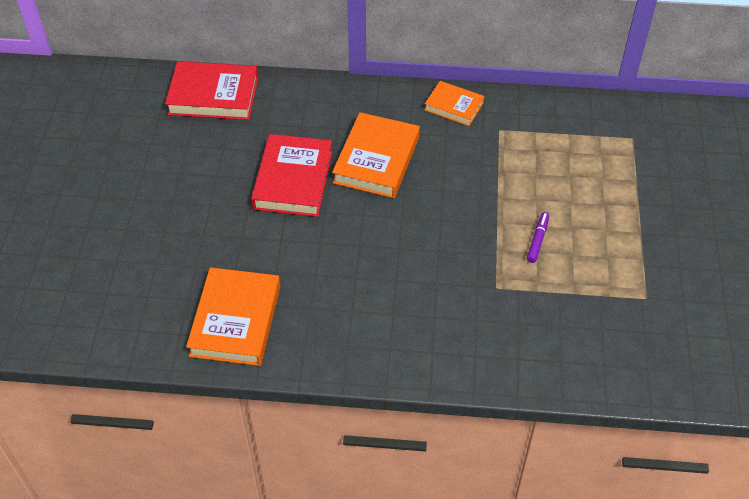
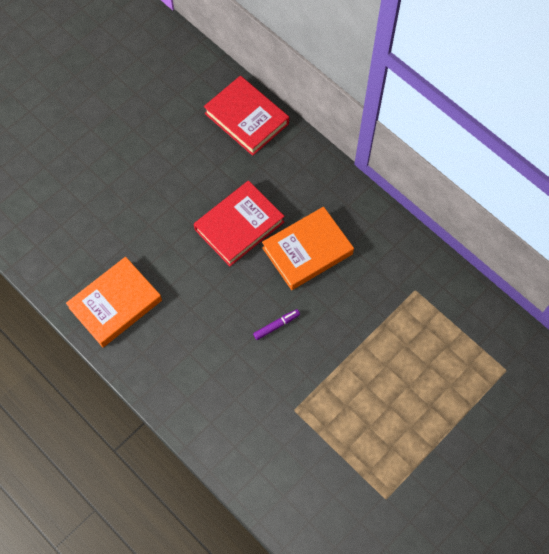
camera: 40 degrees right, 15 degrees up
(454, 106) = (401, 246): orange book -> none
(537, 240) = (356, 397): purple marker -> purple marker (276, 325)

